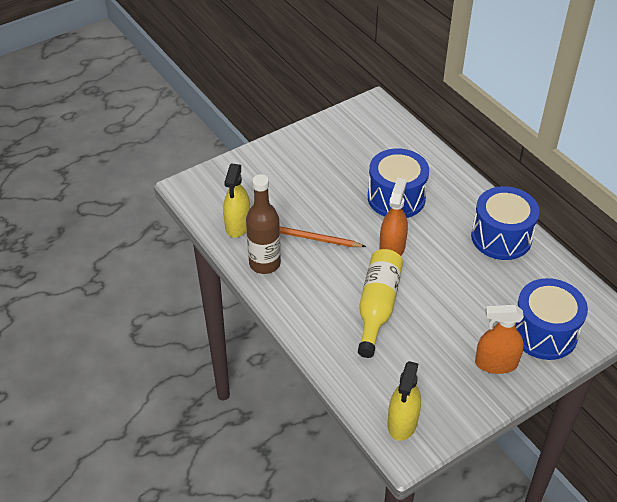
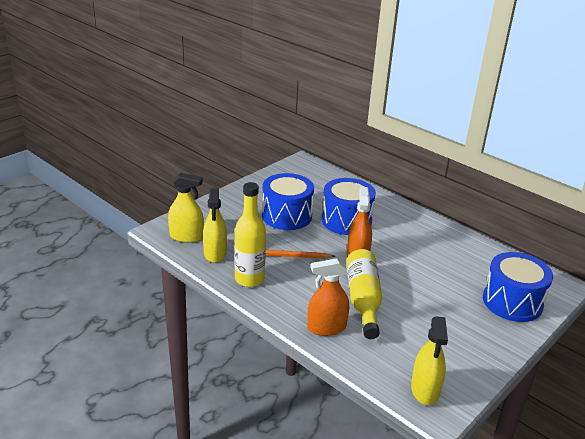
camera: 15 degrees left, 15 degrees down
(213, 199) = (186, 236): none -> yellow spray bottle
(264, 263) = (249, 279): brown bottle -> yellow bottle
(496, 363) = (484, 330): orange spray bottle -> orange spray bottle (326, 328)
(501, 237) = (444, 239): blue drum -> blue drum (286, 216)

